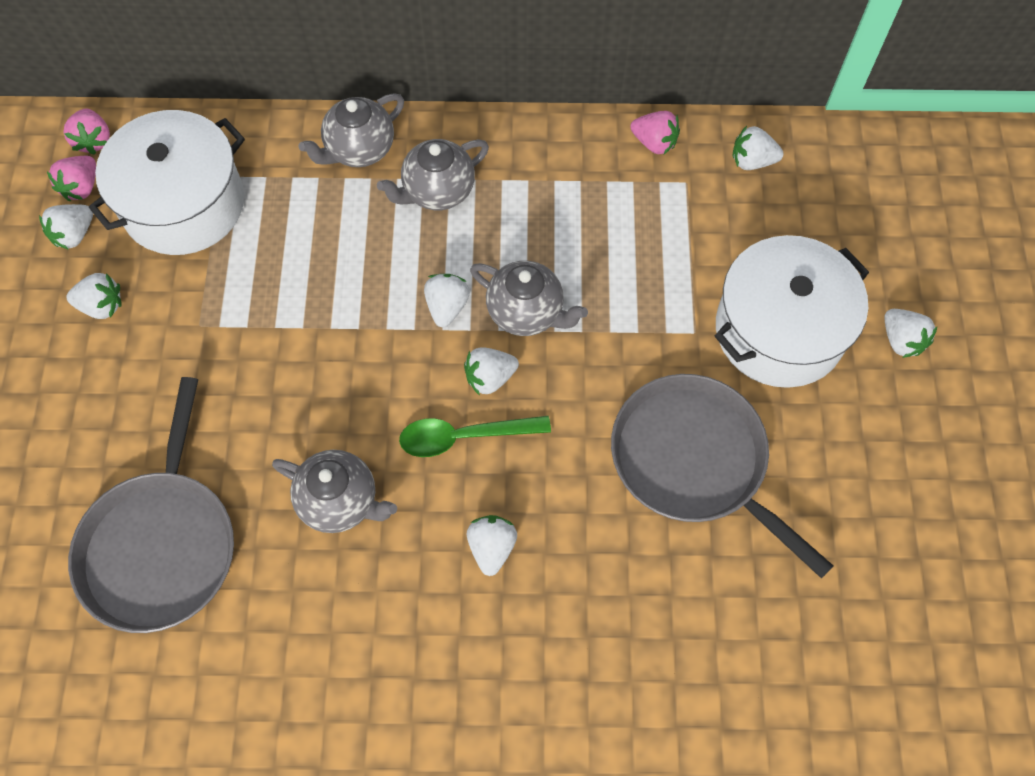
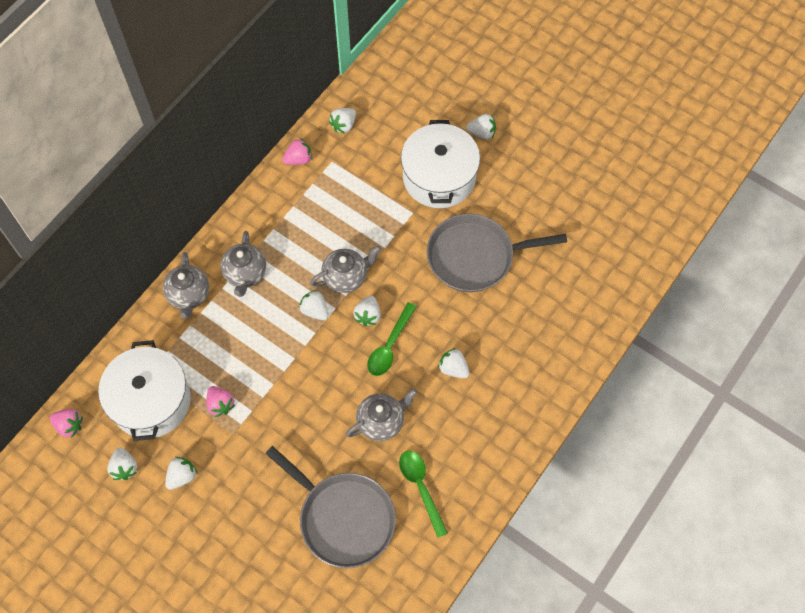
camera: 55 degrees left, 0 degrees up
(81, 187) = (96, 448): pink strawberry -> pink strawberry (220, 404)
(273, 624) = (421, 488): none -> green spoon

